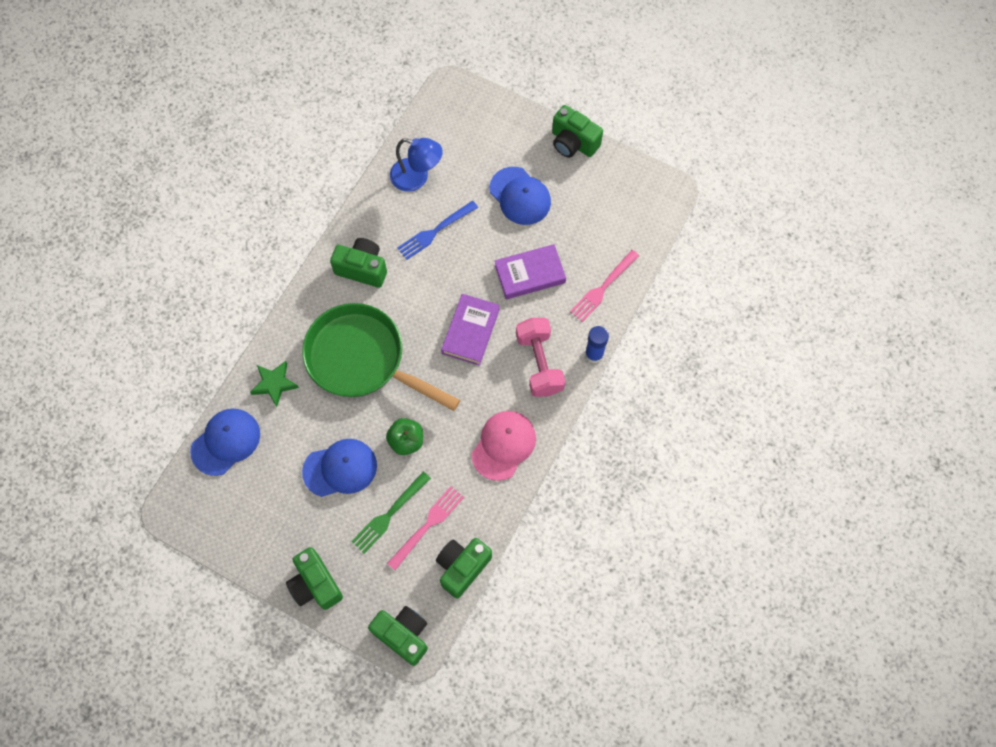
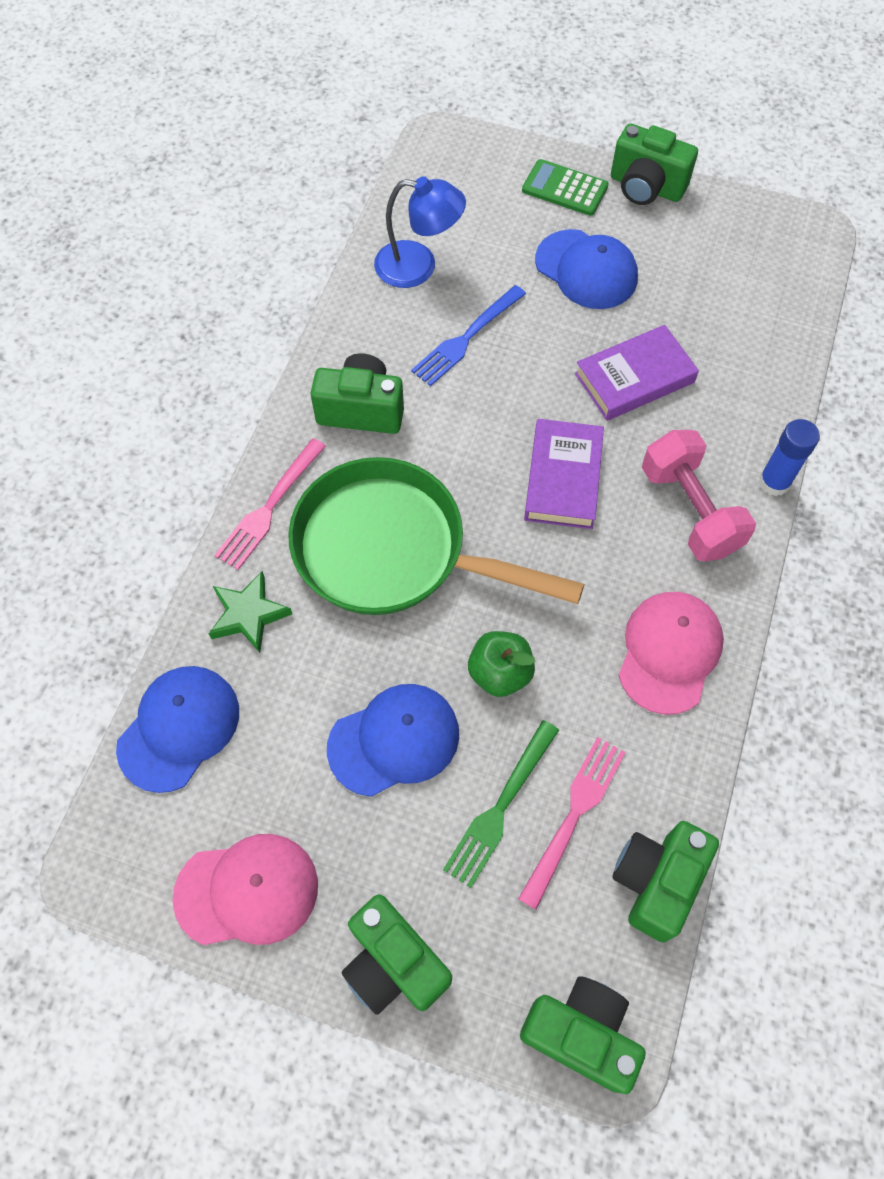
camera: 10 degrees left, 5 degrees down
(247, 534) = (247, 891): none -> pink cap
(521, 136) = (564, 188): none -> green calculator
(603, 287) = (756, 380): pink fork -> pink fork (269, 507)

